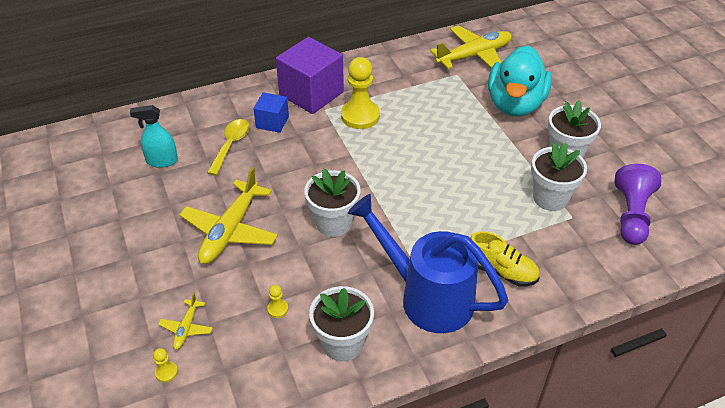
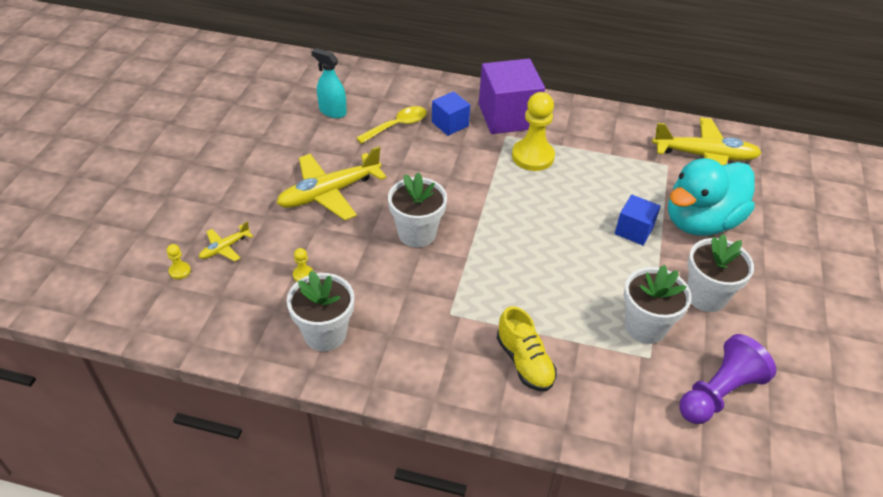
camera: 35 degrees right, 0 degrees up
(427, 297) = (434, 341): blue watering can -> none
(480, 134) = (634, 230): none -> blue cube

